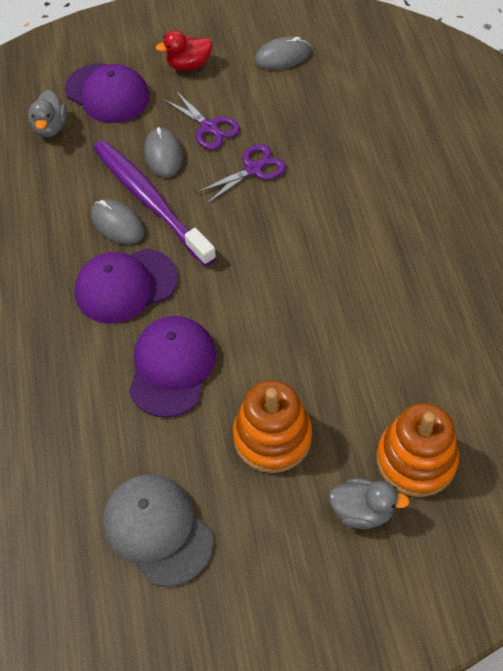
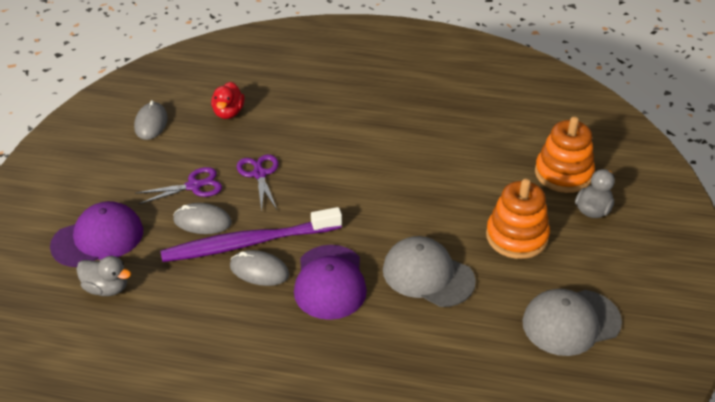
camera: 70 degrees left, 15 degrees down
(117, 224) = (259, 270): grey mouse -> grey mouse turned 45 degrees clockwise
(172, 367) = (428, 275): purple cap -> grey cap
(189, 65) = (110, 178): red duck -> red duck (228, 113)

